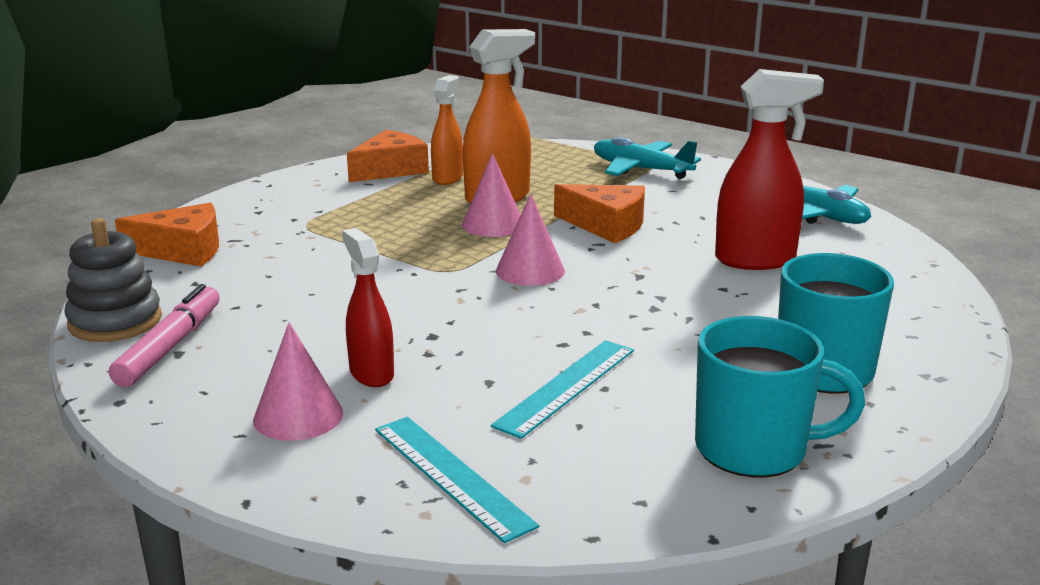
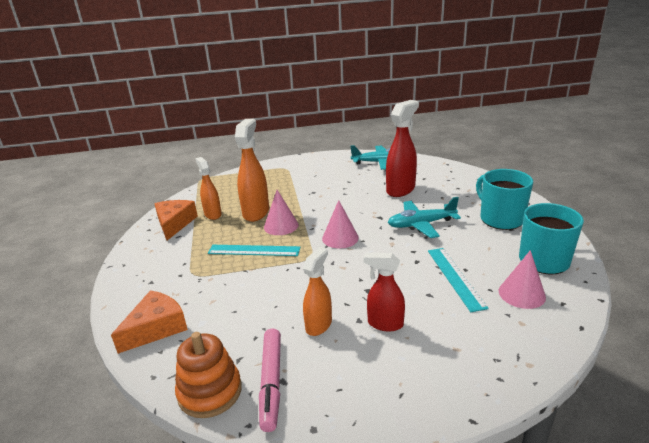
camera: 45 degrees left, 5 degrees up
(115, 321) = (210, 392): grey stacking toy -> orange stacking toy
(169, 347) = (271, 382): pink marker -> pink marker turned 150 degrees counterclockwise
(298, 416) = (402, 365): pink cone -> pink cone (521, 294)
(309, 333) = (319, 325): none -> orange spray bottle
(452, 475) = (503, 342): turquoise ruler -> turquoise ruler (254, 250)
(607, 225) = (324, 202): orange cheese -> none
(641, 170) = (285, 172): turquoise plane -> turquoise plane (421, 224)

